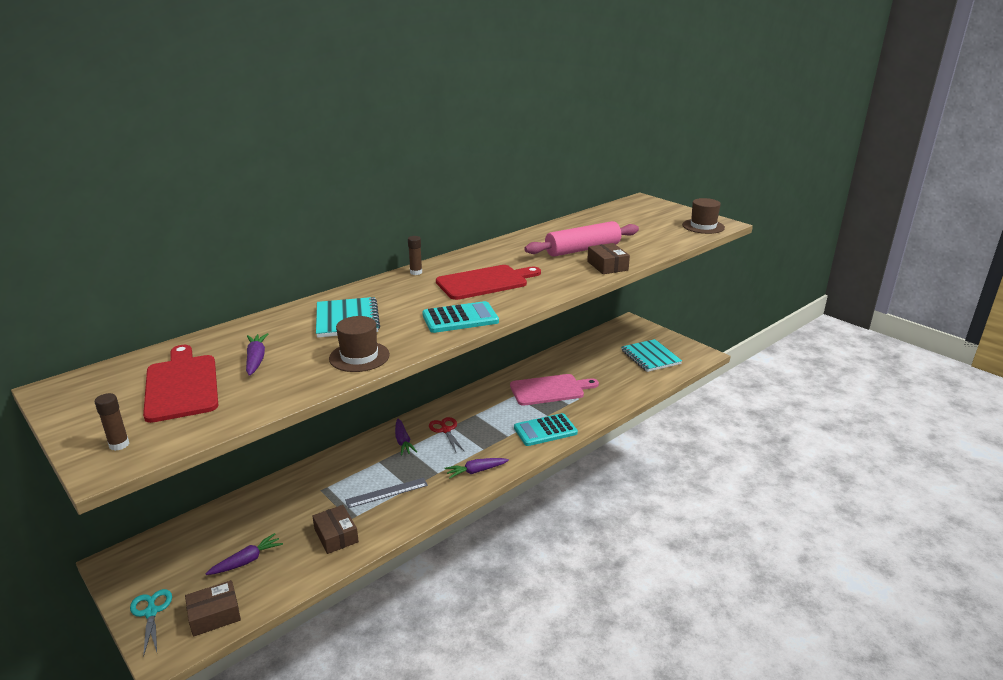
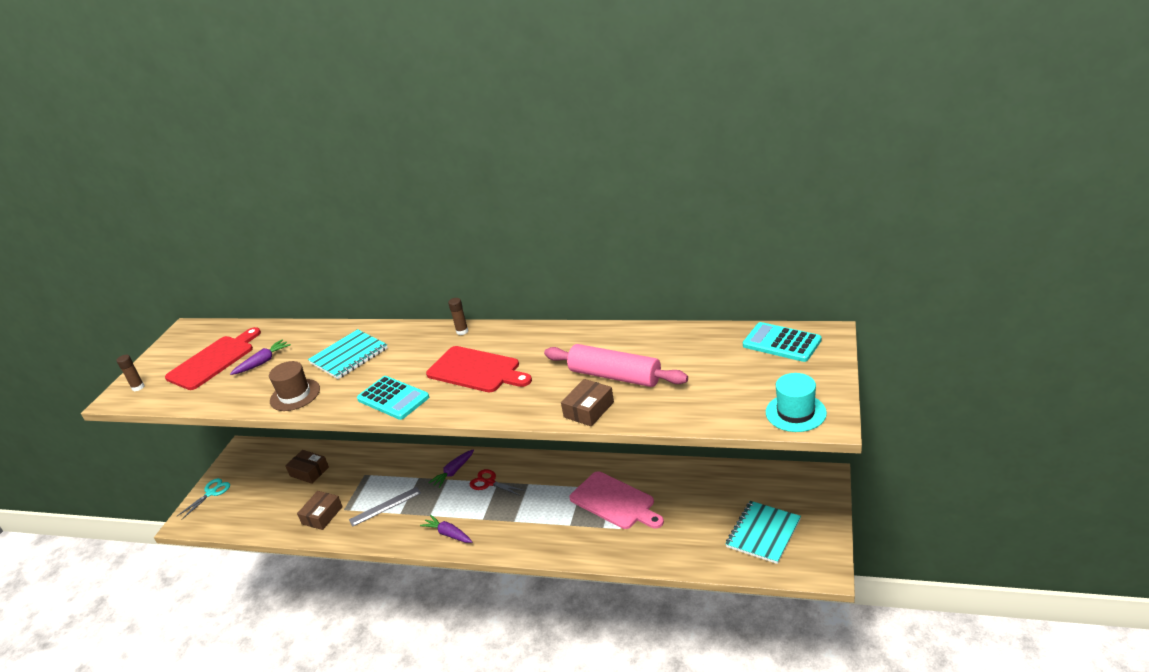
camera: 60 degrees right, 5 degrees up
(214, 615) = (222, 518): brown box -> brown box (309, 471)
(247, 561) = (274, 495): purple carrot -> none
(387, 492) = (385, 506): grey ruler -> grey ruler turned 60 degrees counterclockwise
(445, 430) = (489, 483): red scissors -> red scissors turned 90 degrees counterclockwise
(545, 430) = (544, 538): turquoise calculator -> turquoise calculator (781, 343)
(703, 226) = (795, 412): brown hat -> turquoise hat

